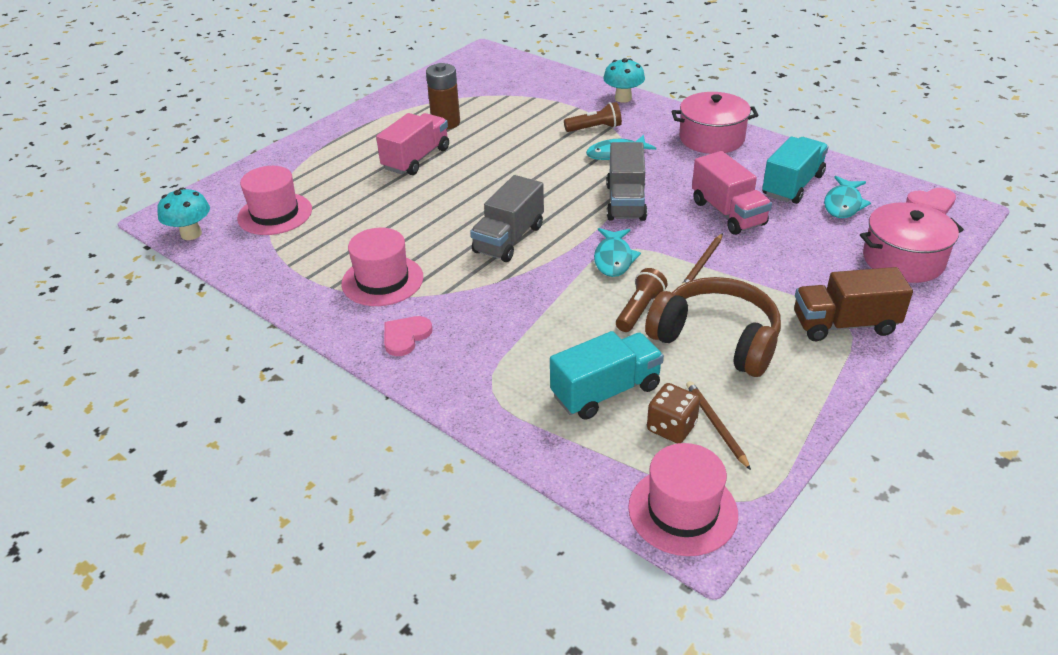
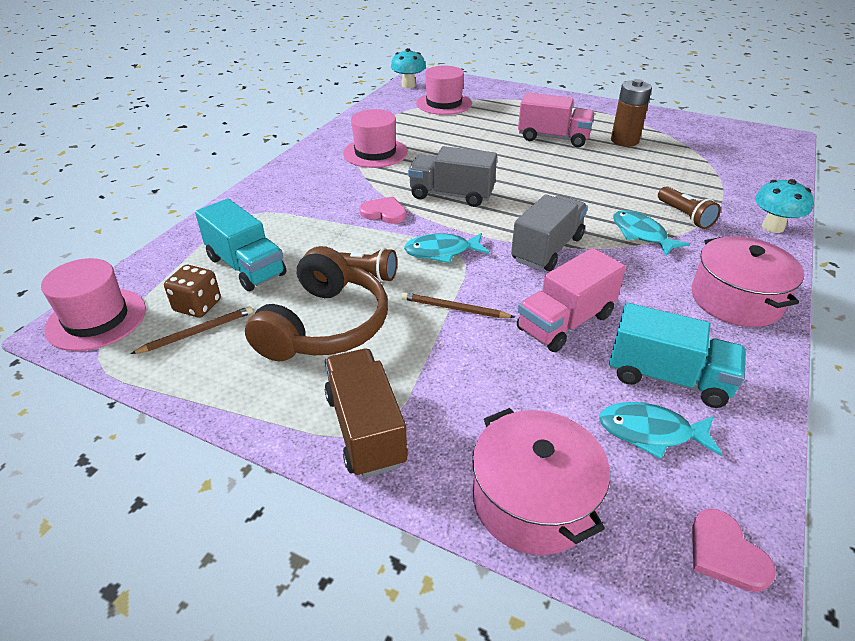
camera: 75 degrees right, 0 degrees up
(405, 336) = (309, 172): pink heart -> pink heart (384, 213)
(625, 202) = (547, 249): grey truck -> grey truck turned 135 degrees clockwise

